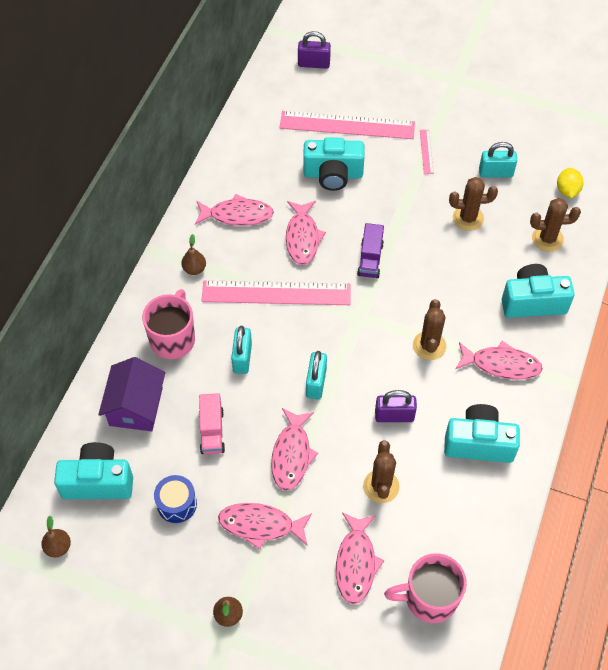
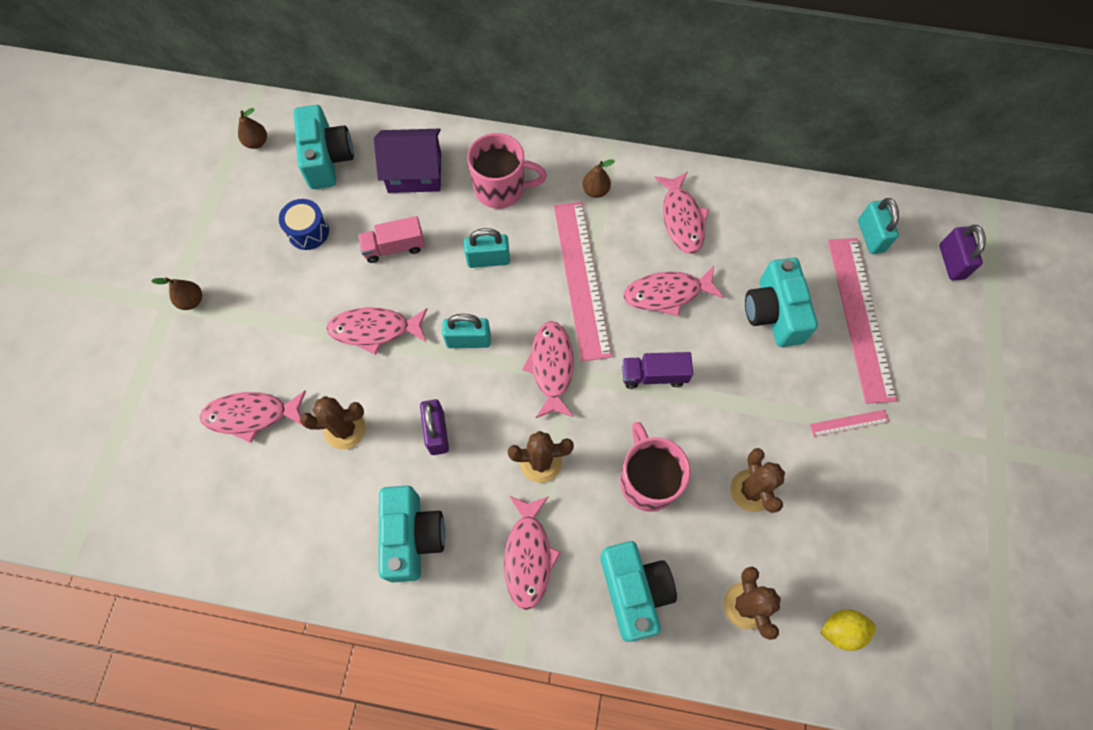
camera: 80 degrees right, 10 degrees up
(260, 525) = (290, 313): pink fish -> pink fish (551, 367)
(429, 598) = (213, 499): pink mug -> pink mug (647, 480)
(495, 173) = (841, 521): turquoise padlock -> turquoise padlock (870, 236)

